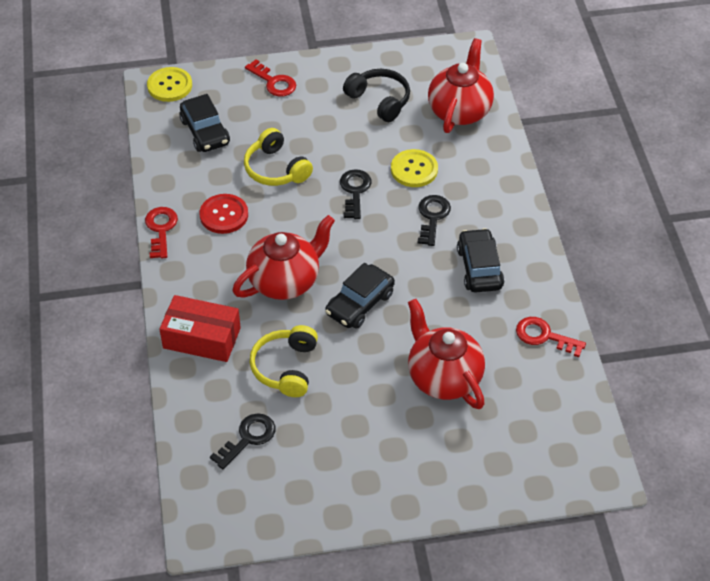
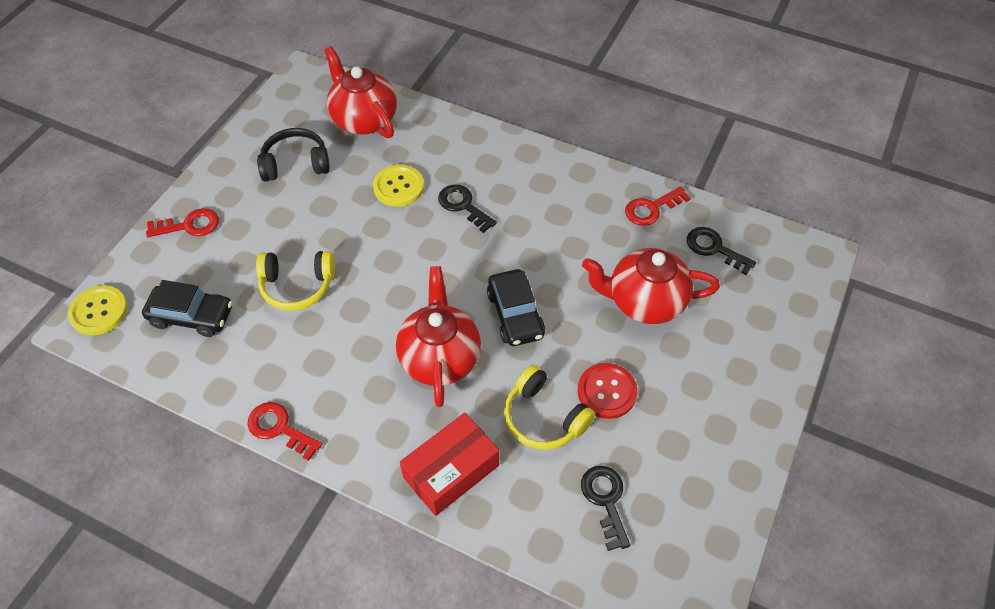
camera: 55 degrees left, 5 degrees up
(224, 215) = (313, 361): red button -> red button (607, 391)
(355, 191) = (382, 242): black key -> black key (714, 248)
(479, 268) = (546, 207): black car -> none

